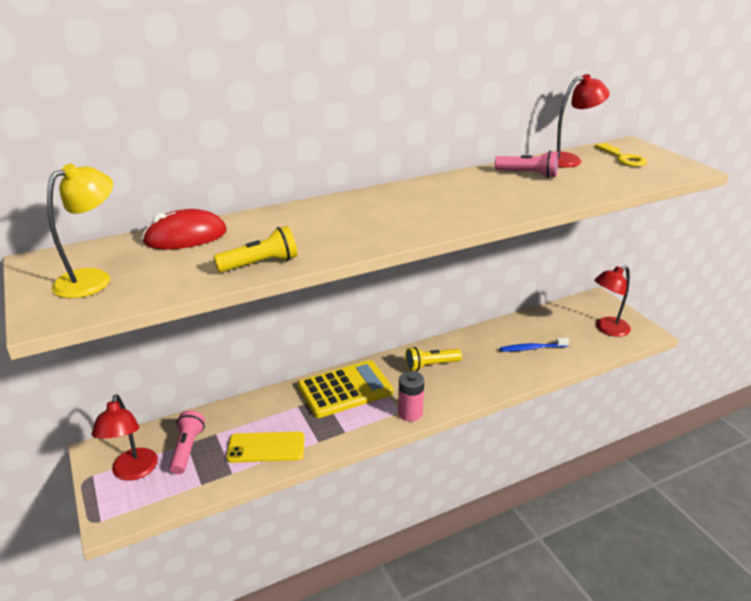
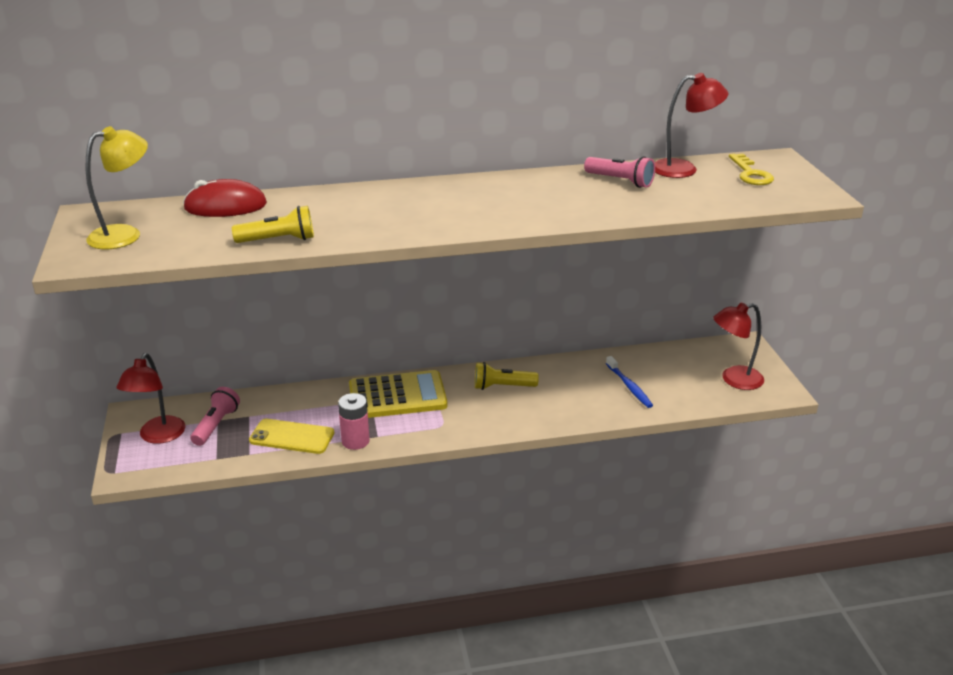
camera: 15 degrees right, 0 degrees up
(410, 413) = (454, 429): pink battery -> pink battery (355, 441)
(532, 348) = (629, 386): blue toothbrush -> blue toothbrush turned 120 degrees counterclockwise

